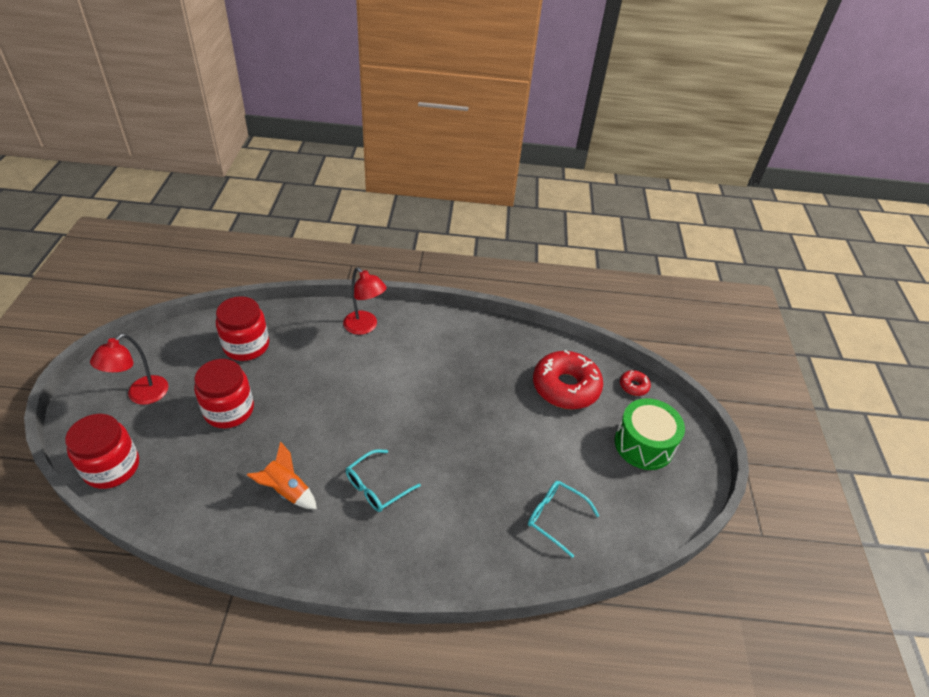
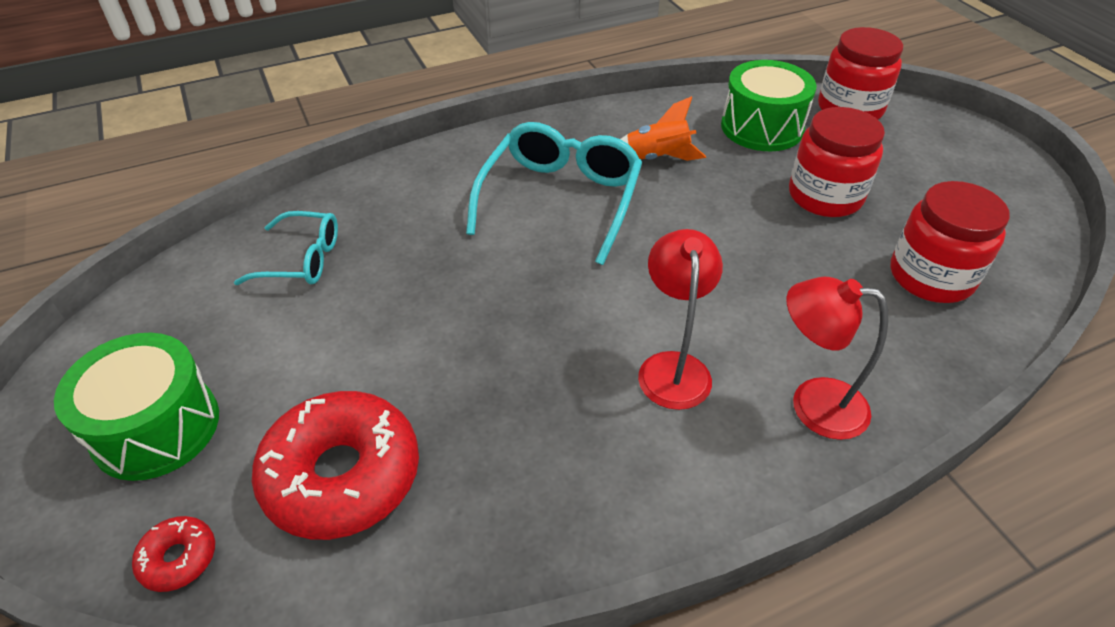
camera: 155 degrees right, 0 degrees up
(141, 396) = (938, 167): red lamp -> red lamp (673, 367)
(190, 482) = (762, 127): none -> green drum
(377, 487) = (560, 200): turquoise glasses -> turquoise glasses, size x1.71

